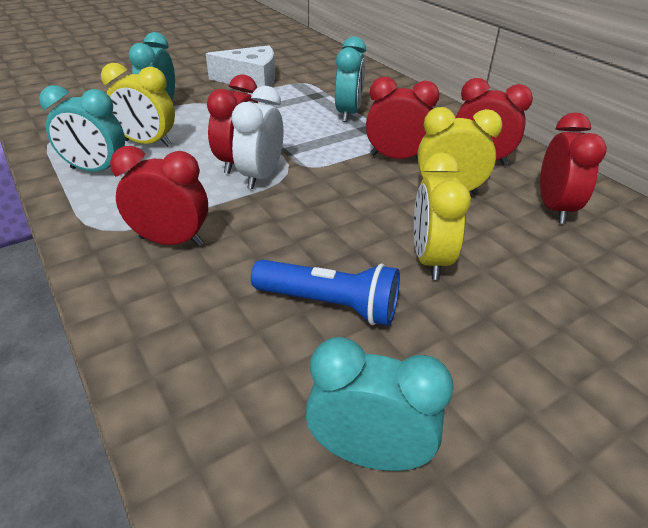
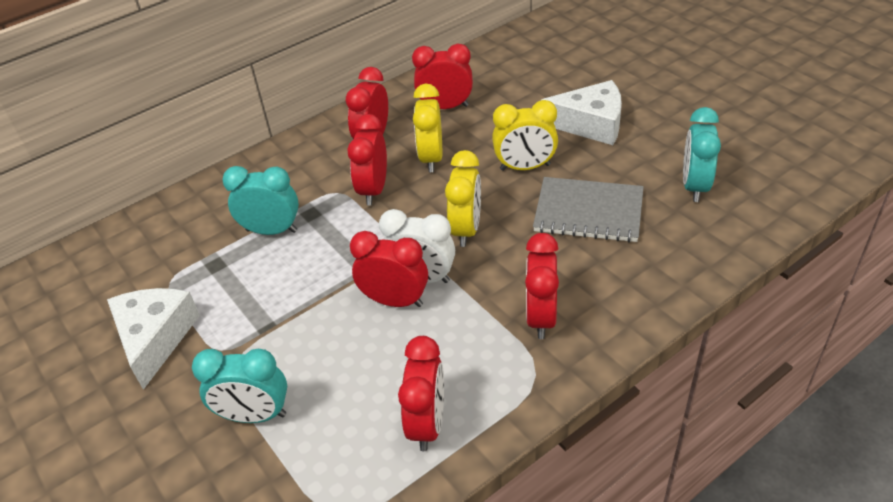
camera: 90 degrees left, 5 degrees up
(97, 170) = (427, 423): turquoise clock -> red clock
(147, 143) = (355, 397): yellow clock -> yellow clock (466, 229)
(329, 304) = (588, 212): blue flashlight -> grey notebook
(541, 341) = (590, 124): none -> white cheese

